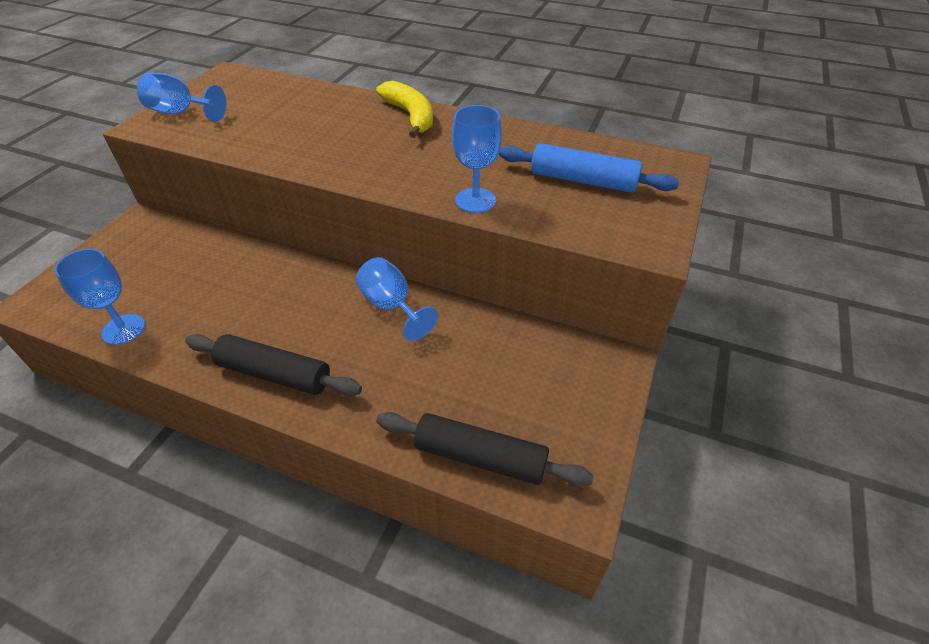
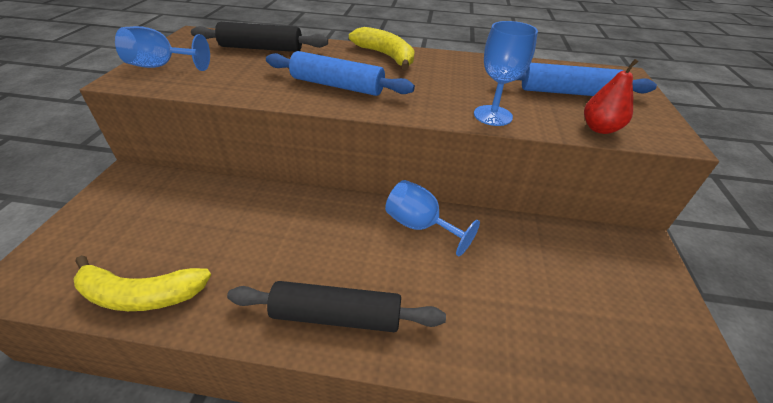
camera: 15 degrees left, 5 degrees down
(123, 329) = (140, 295): blue goblet -> yellow banana
(337, 150) = (337, 85): none -> blue rolling pin
(480, 457) = (593, 367): black rolling pin -> black rolling pin (261, 48)
(581, 228) = (600, 129): none -> red pear

